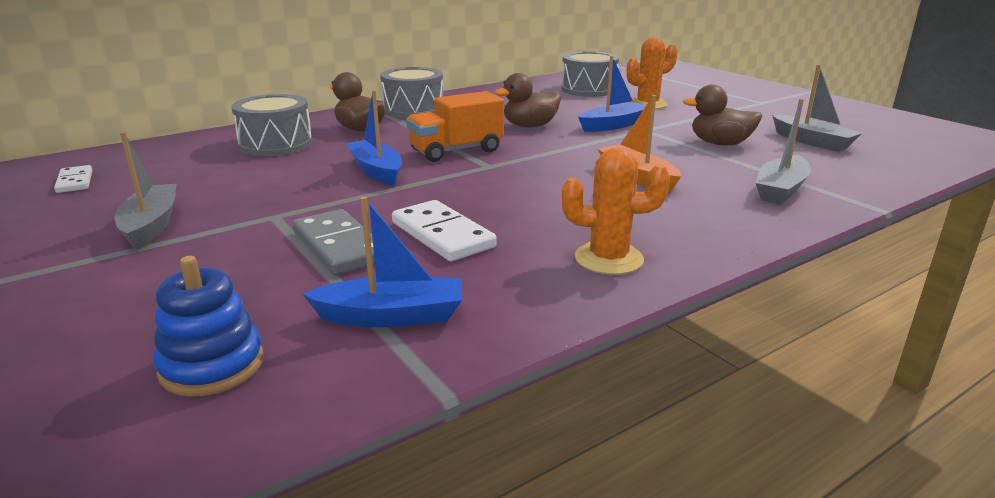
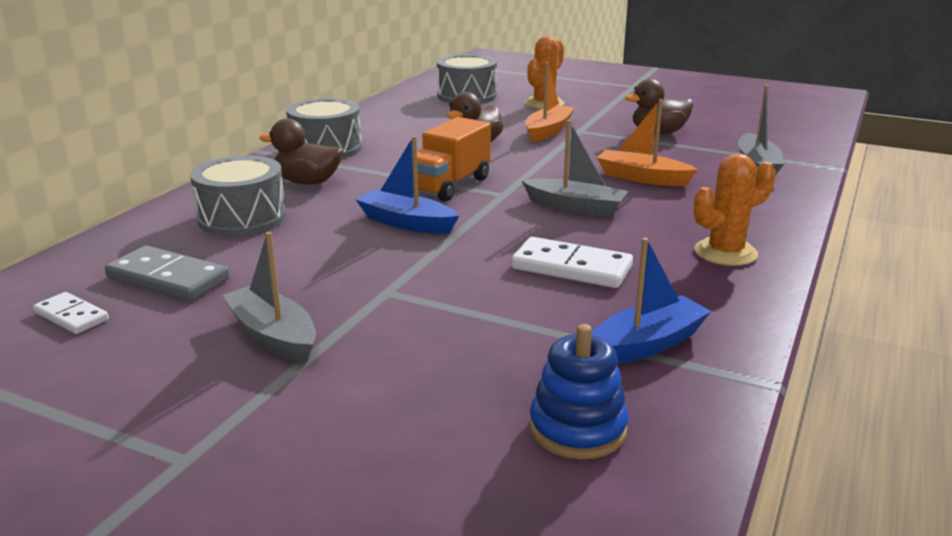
camera: 30 degrees left, 0 degrees up
(339, 246) = (501, 302): grey domino -> grey domino (168, 279)
(613, 125) = (548, 131): blue boat -> orange boat
(812, 141) = (720, 118): grey boat -> grey boat (575, 207)

